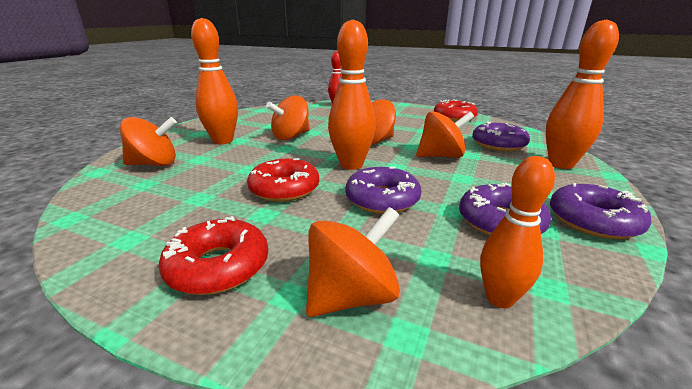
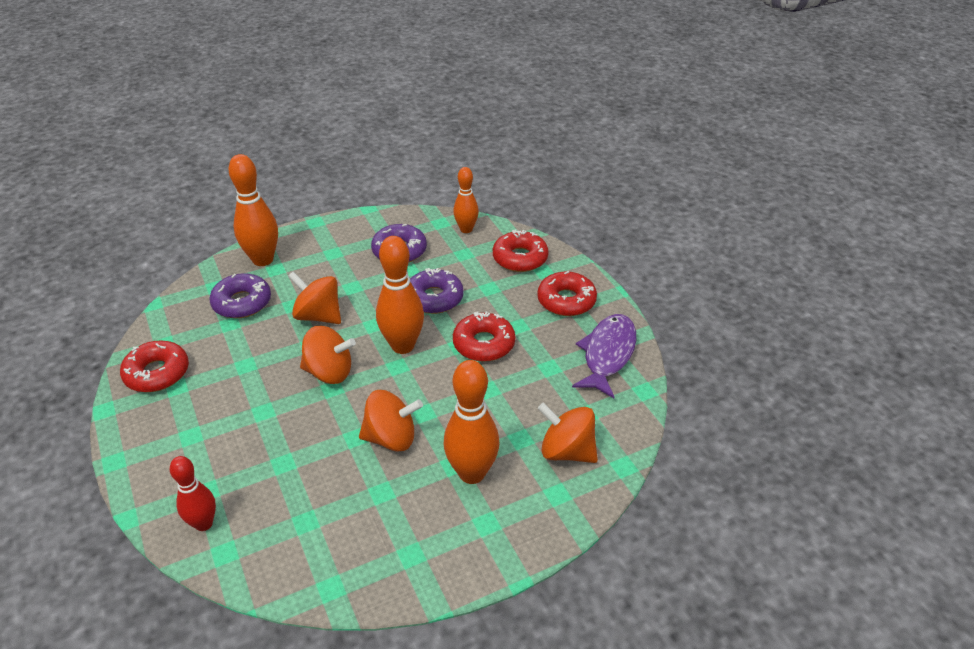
camera: 140 degrees left, 15 degrees up
(127, 231) = (607, 354): none -> purple fish
(351, 296) = (520, 258): orange spinning top -> red donut
(593, 221) = (355, 227): purple donut -> none

